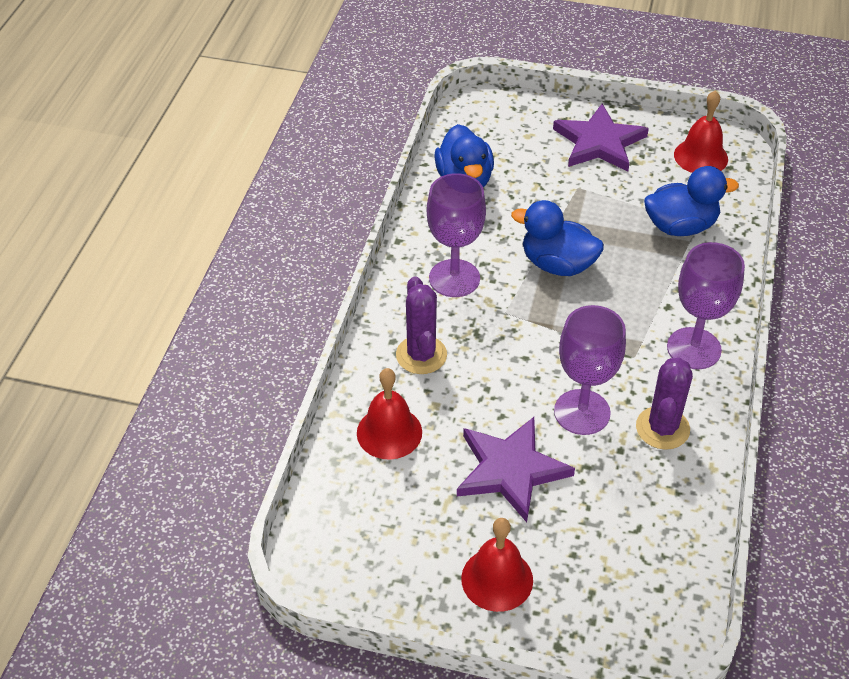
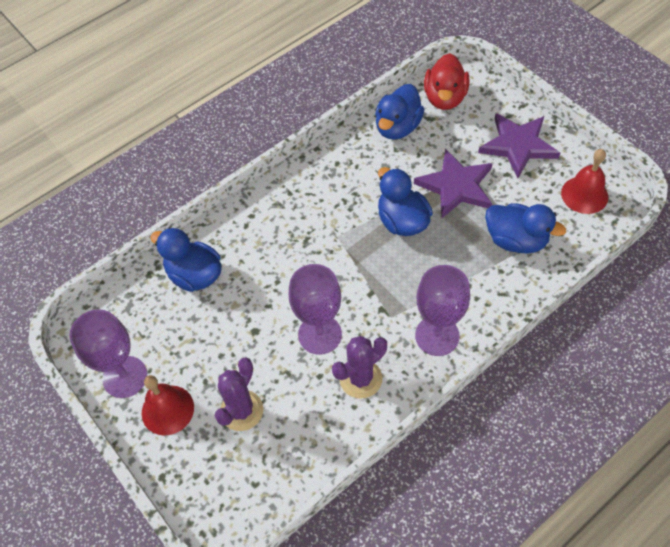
camera: 40 degrees right, 10 degrees up
(389, 432) = (194, 275): red bell -> blue duck
(421, 355) = (259, 235): purple cactus -> purple cactus (241, 410)
(454, 278) = (327, 194): purple goblet -> purple goblet (125, 377)
(485, 132) = (445, 98): none -> red duck
(510, 470) = (240, 345): purple star -> purple star (456, 186)

